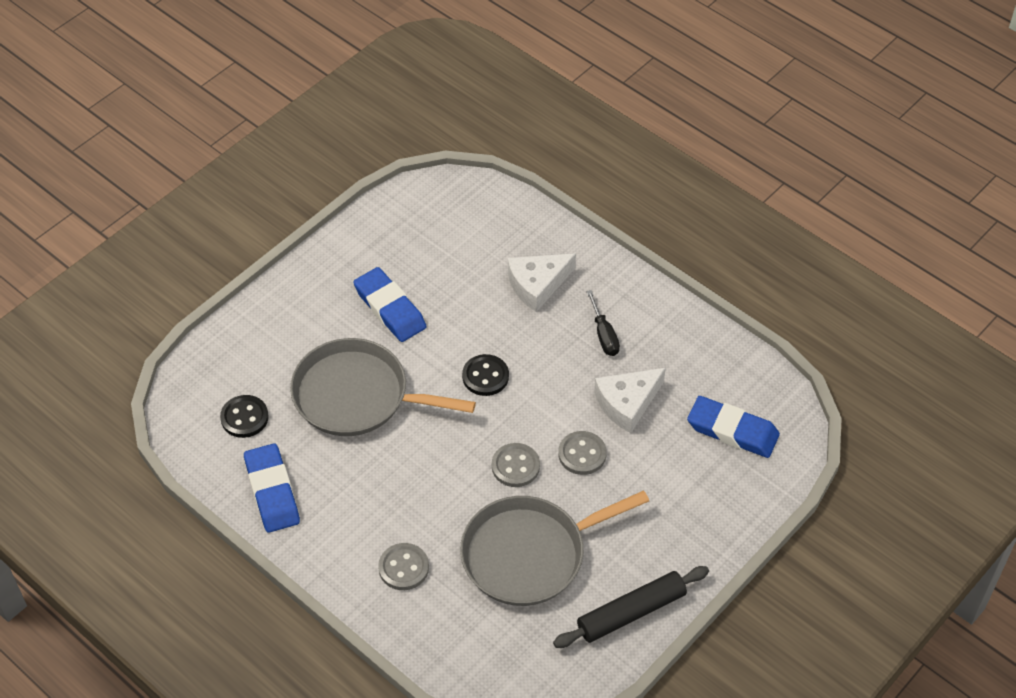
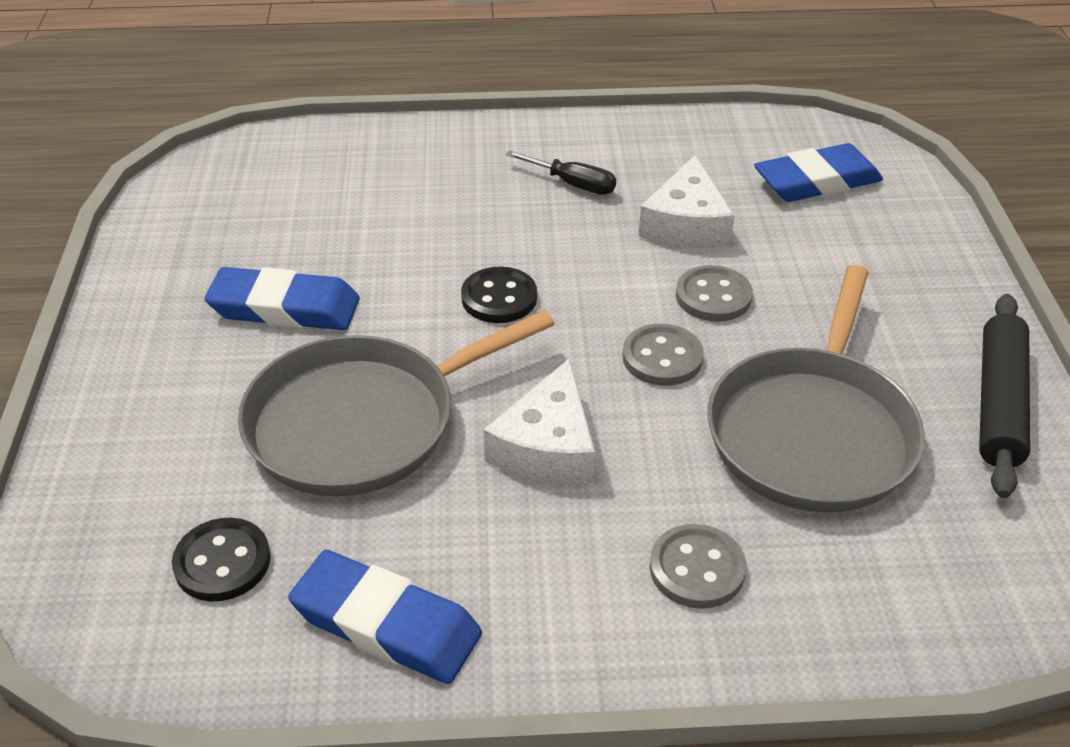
camera: 45 degrees left, 10 degrees down
(537, 285) = (437, 185): white cheese -> white cheese (547, 446)

